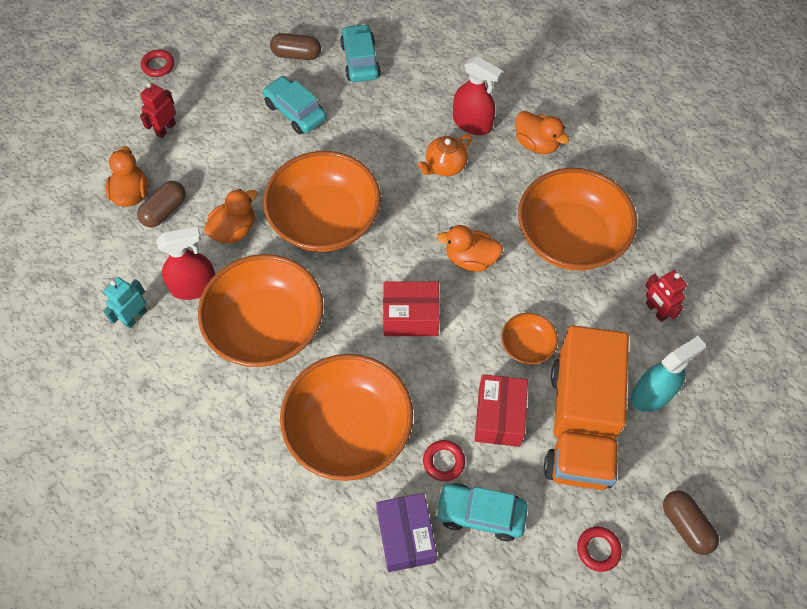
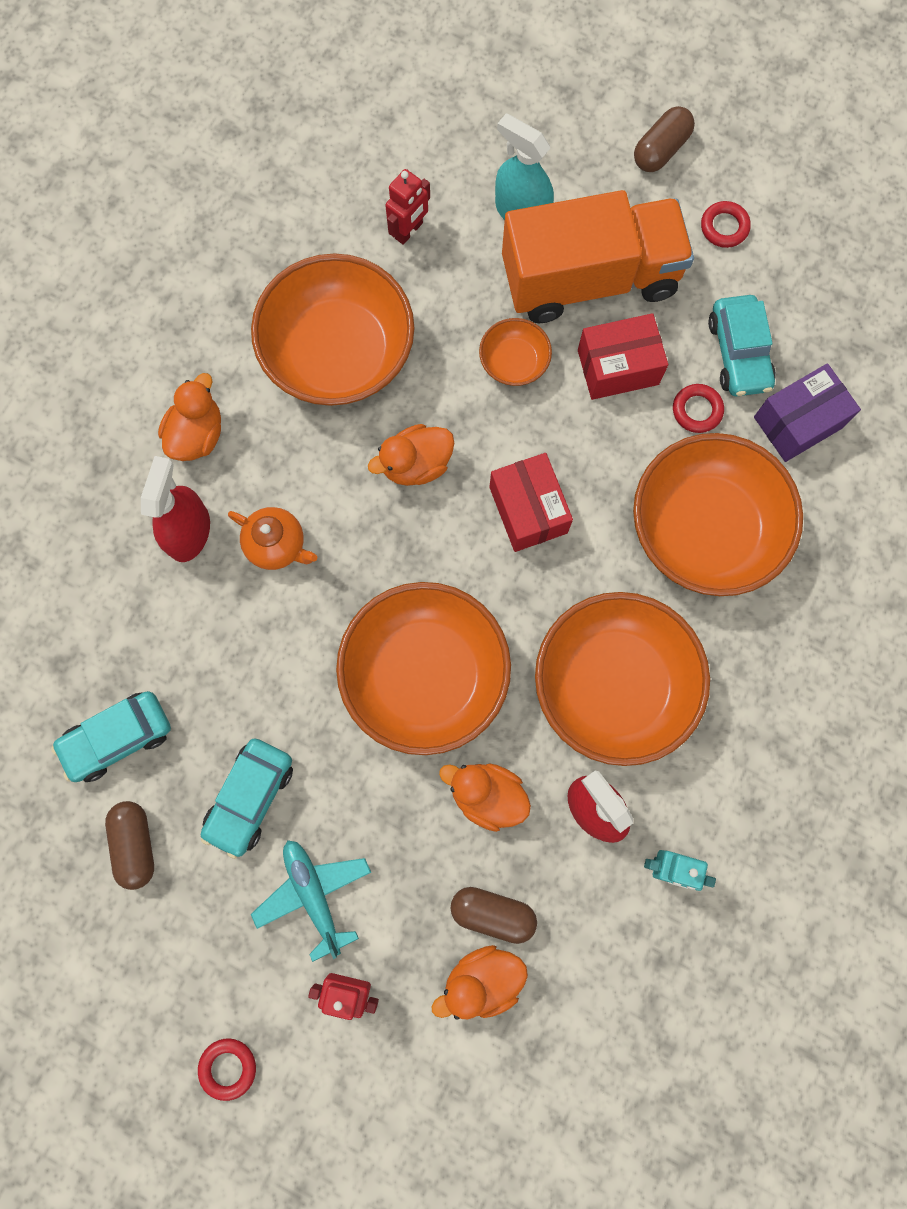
camera: 110 degrees left, 15 degrees up
(225, 127) = (314, 894): none -> turquoise plane
(470, 259) = (416, 464): orange duck -> orange duck turned 75 degrees clockwise

